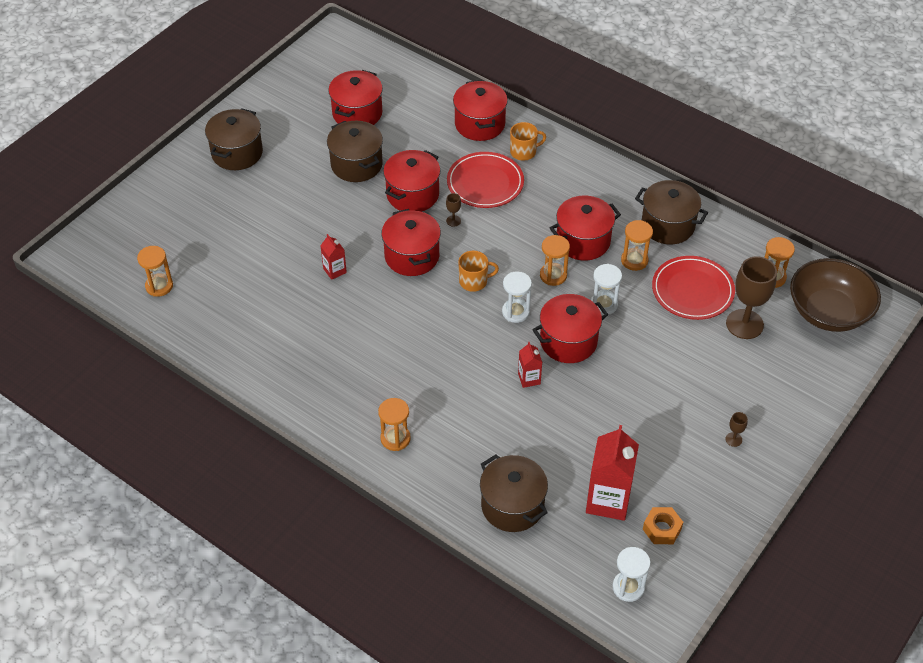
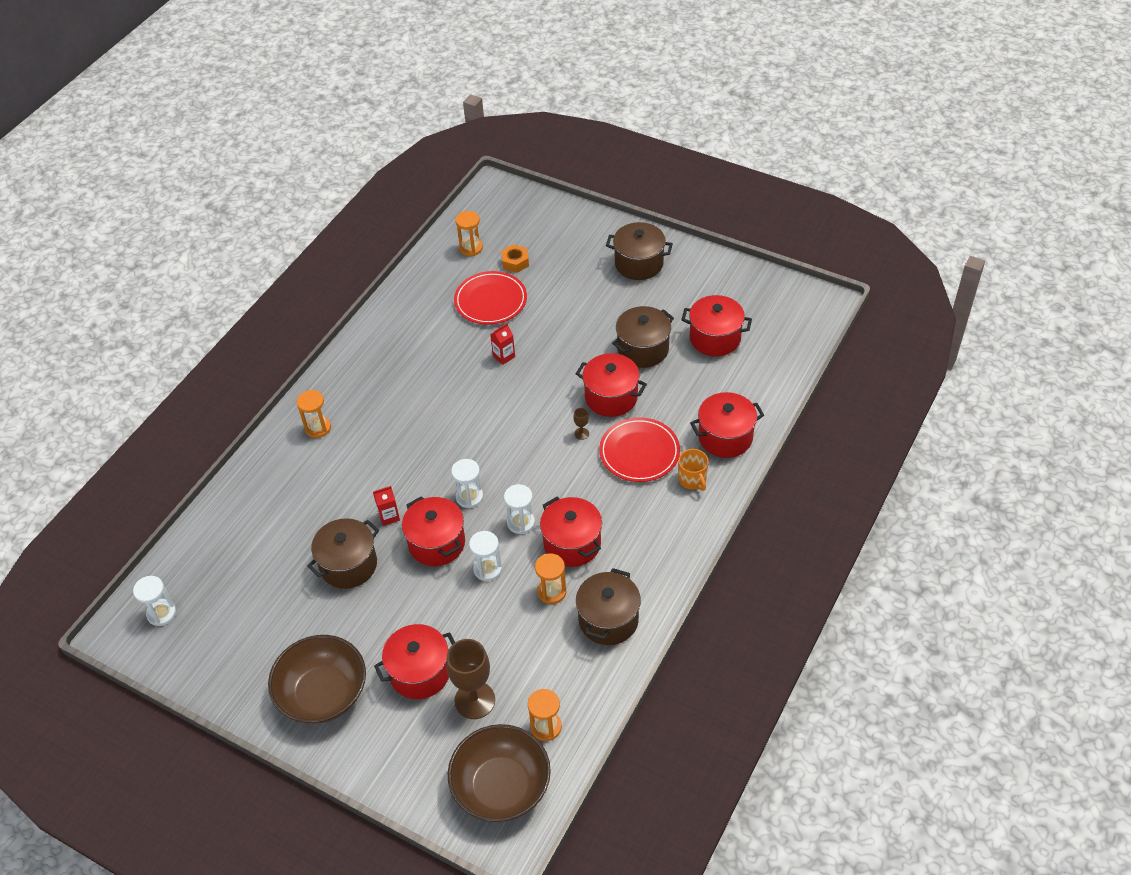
camera: 85 degrees right, 0 degrees up
(412, 256) = (529, 408): red pot -> red pot (420, 673)
(474, 281) = (504, 460): orange mug -> none
(512, 506) = (248, 519): brown pot -> brown pot (348, 565)
(553, 275) = (521, 522): orange hourglass -> white hourglass
(608, 500) = (252, 591): red carton -> none
(662, 529) = (220, 636): orange nut -> orange nut (515, 262)
(692, 290) = (516, 648): red plate -> red plate (490, 301)
(733, 439) = (323, 694): brown goblet -> brown bowl

